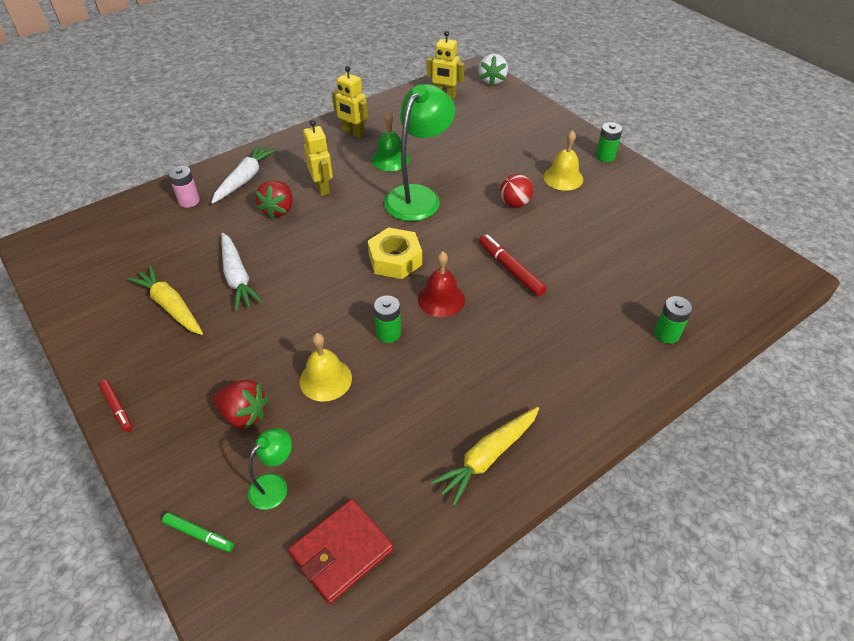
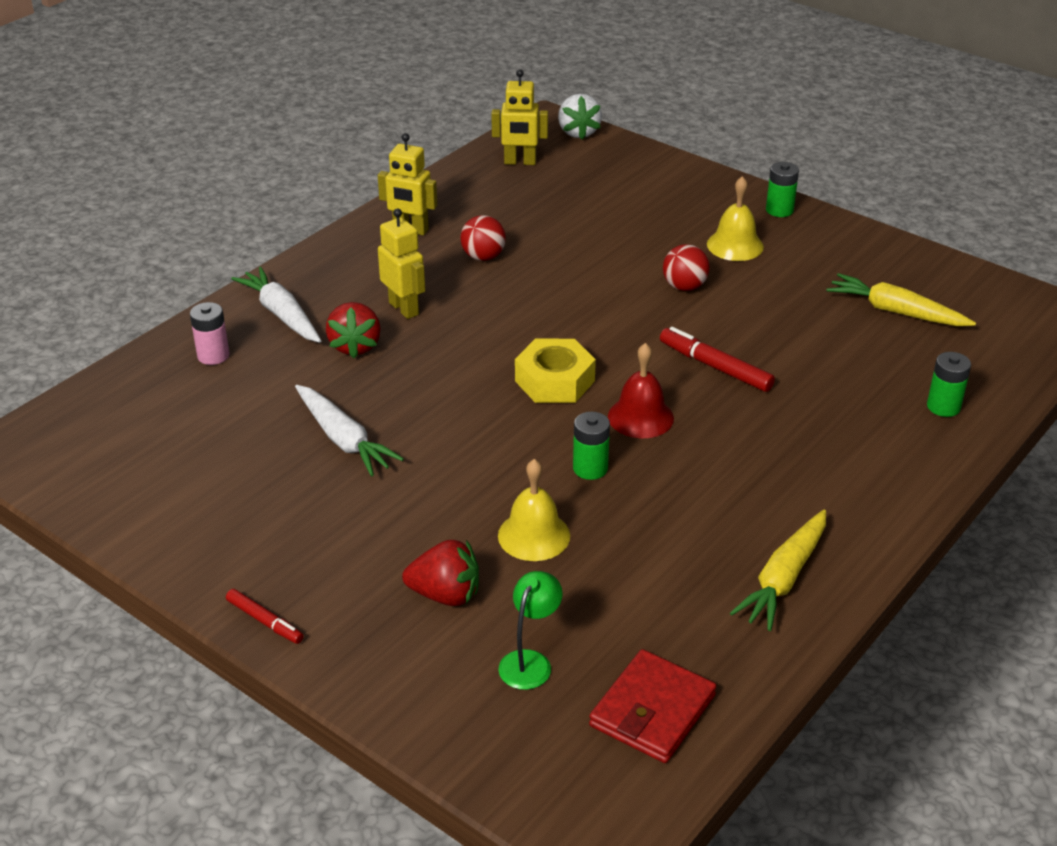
camera: 15 degrees left, 10 degrees down
(170, 306) = (266, 490): yellow carrot -> yellow carrot (896, 312)
(199, 534) = (461, 732): green marker -> none
(245, 179) = (281, 314): white carrot -> white carrot turned 45 degrees counterclockwise
(390, 159) = (483, 257): green bell -> red ball
(418, 196) = (547, 298): green lamp -> none

